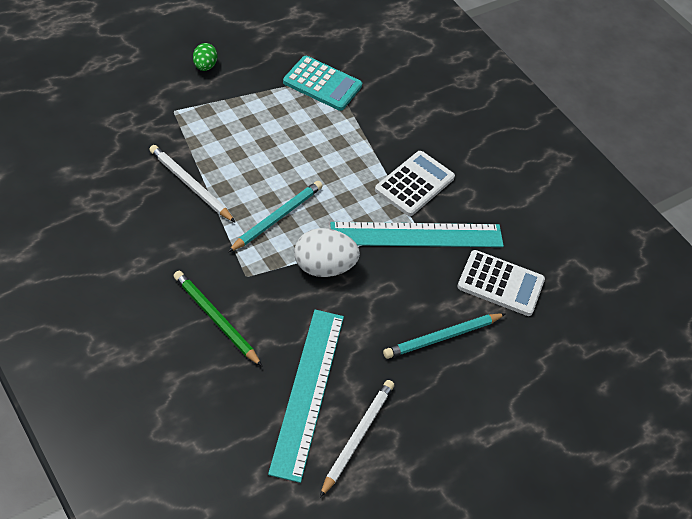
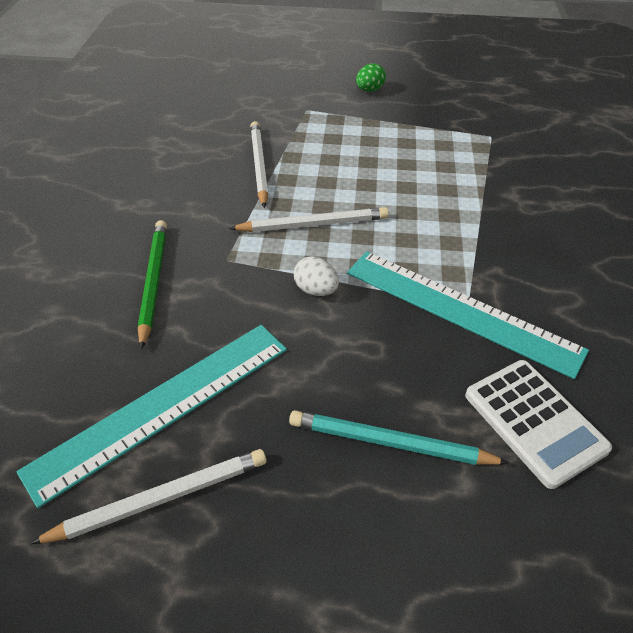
camera: 45 degrees right, 5 degrees down
(277, 218) = (313, 224): turquoise pencil -> white pencil
(322, 84) = (475, 138): turquoise calculator -> none
(324, 267) = (316, 290): white egg -> white egg, size x0.58
(414, 184) = (504, 260): white calculator -> none

